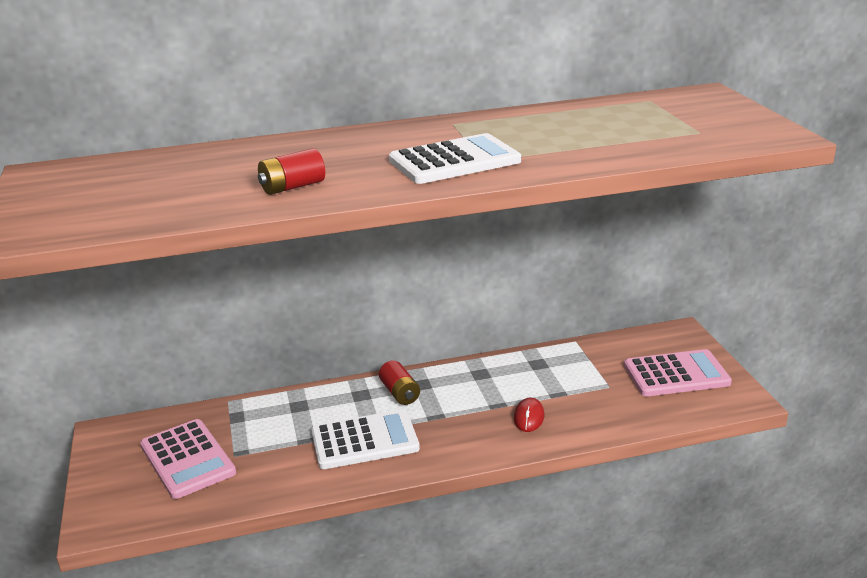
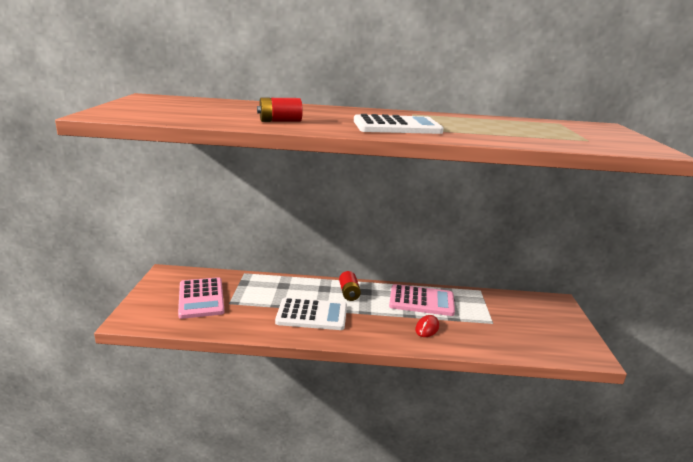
camera: 15 degrees right, 5 degrees down
(676, 374) = (545, 327): pink calculator -> pink calculator (421, 301)

